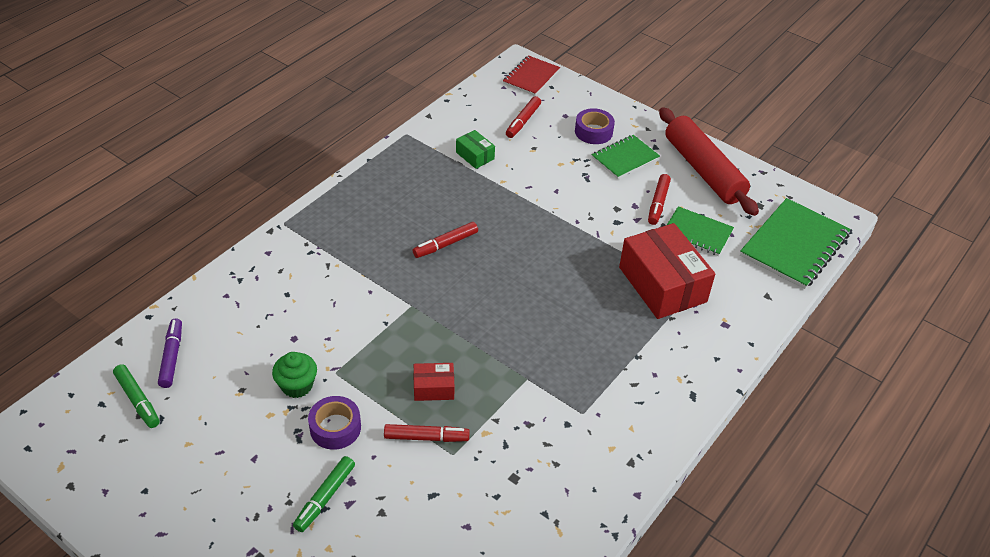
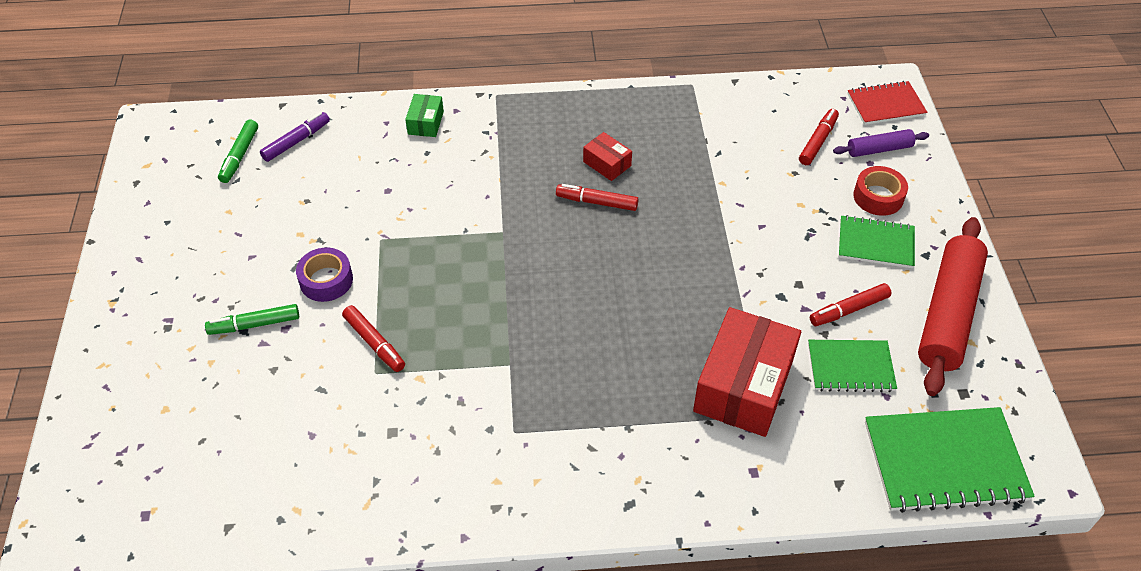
camera: 50 degrees right, 5 degrees up
(297, 385) = (343, 227): green cupcake -> none
(433, 388) = (430, 310): red box -> red box (607, 164)
(475, 156) = (728, 143): green box -> green box (425, 123)
(523, 121) = (818, 141): red marker -> red marker turned 135 degrees clockwise
(560, 105) = (879, 149): none -> purple rolling pin
(593, 132) = (878, 197): purple tape -> red tape
(697, 233) = (850, 367): green notebook -> green notebook turned 75 degrees counterclockwise

